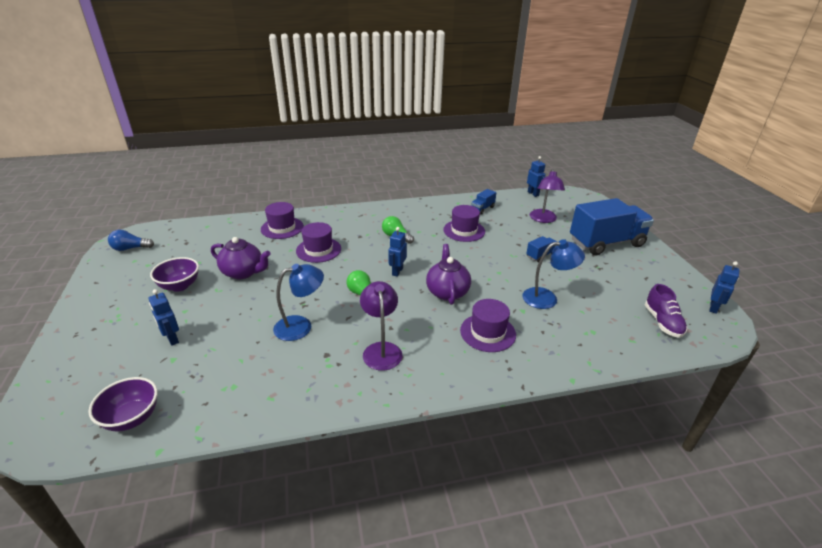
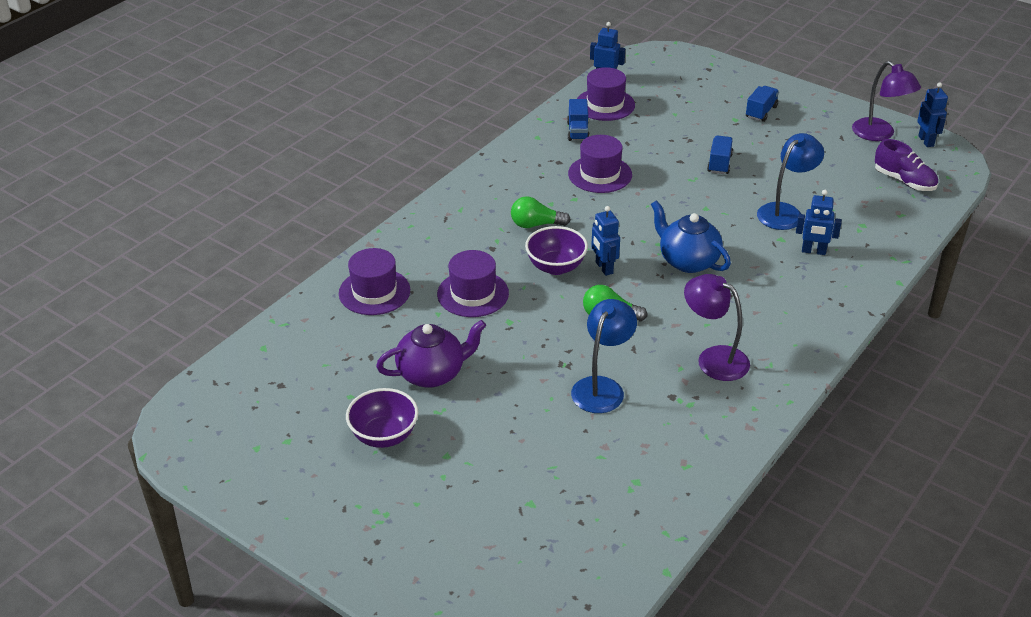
camera: 40 degrees left, 5 degrees up
(130, 248) = (215, 438): blue light bulb -> none
(132, 418) = (592, 571): purple bowl -> purple bowl (556, 267)
(172, 339) = (490, 488): blue robot -> blue robot (813, 251)
(447, 292) = (687, 261): purple teapot -> blue teapot
(487, 332) = (781, 281): purple hat -> purple hat (605, 104)
(543, 219) = (663, 112): purple lamp -> purple lamp (879, 134)
(606, 243) = (761, 112): blue truck -> blue truck, size x0.42

